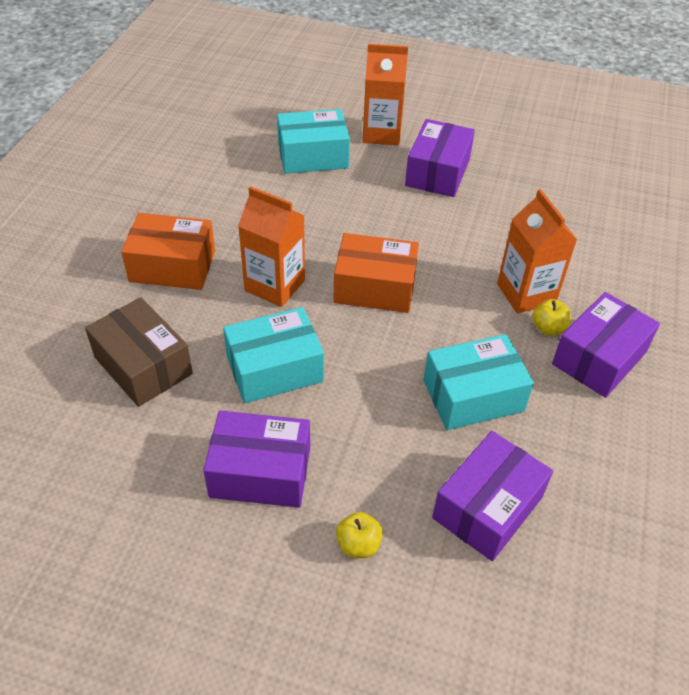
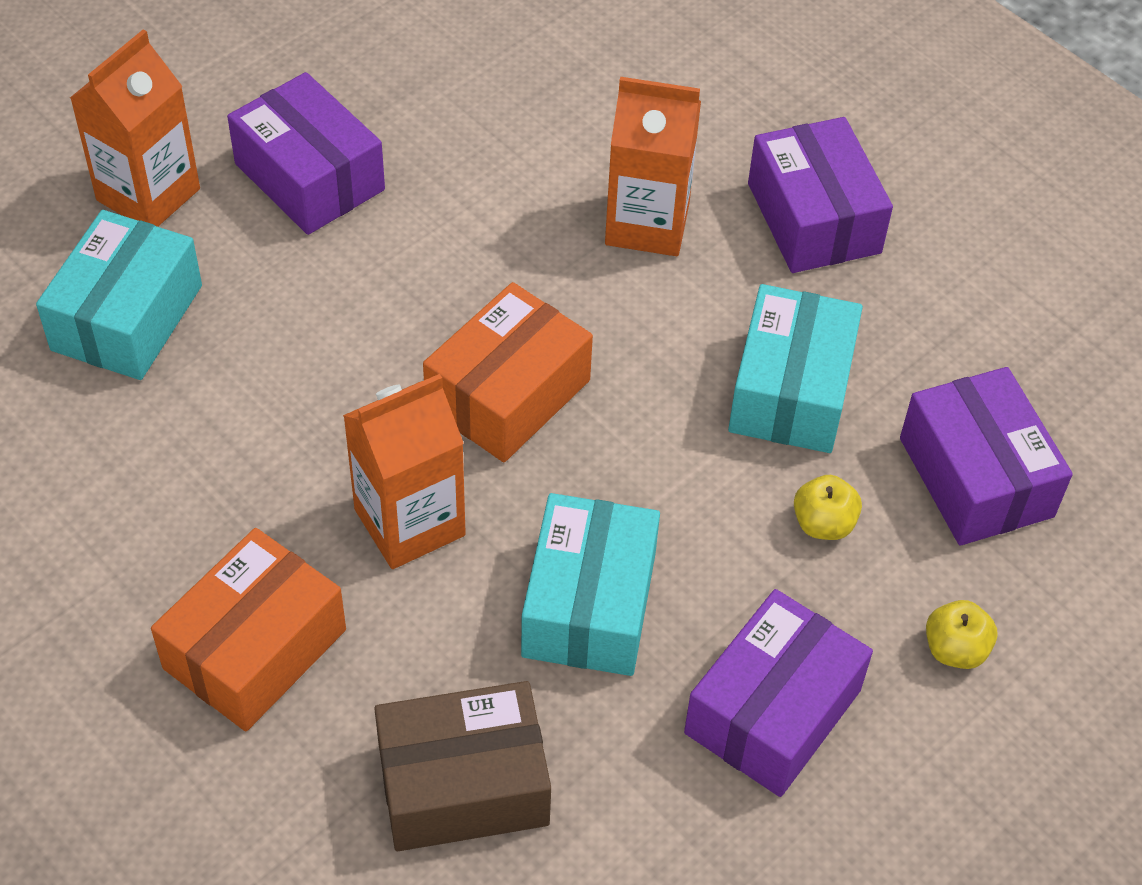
camera: 60 degrees left, 5 degrees up
(548, 328) = (727, 239): yellow apple -> yellow apple (823, 524)

